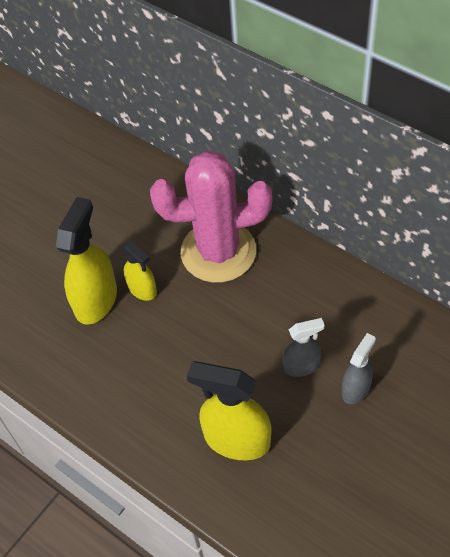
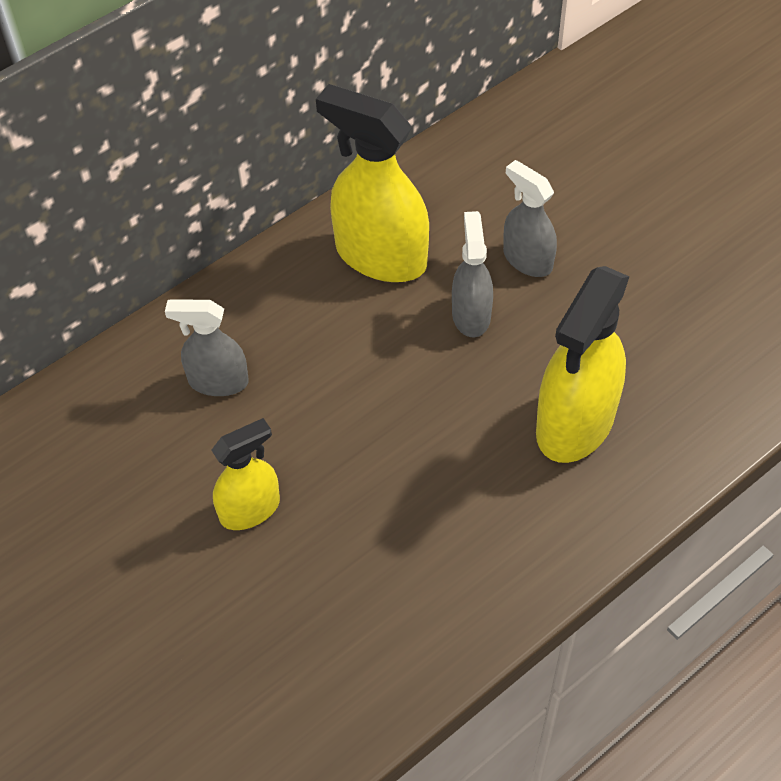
camera: 80 degrees left, 0 degrees up
(96, 300) = (244, 589): yellow spray bottle -> yellow spray bottle (380, 256)
(218, 252) = (218, 381): pink cactus -> grey spray bottle

